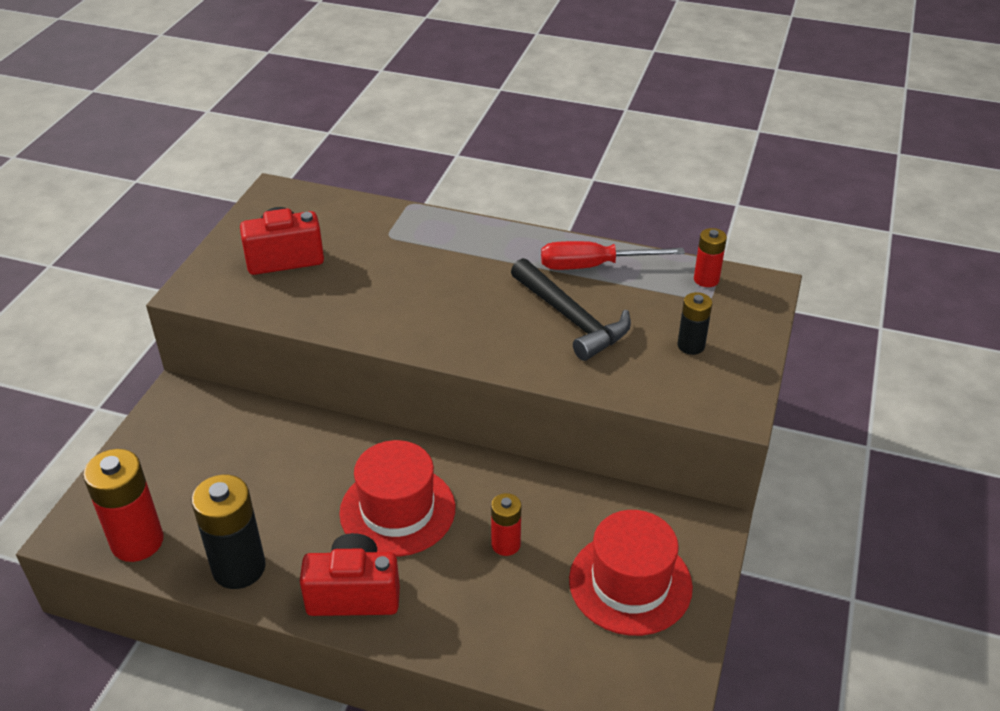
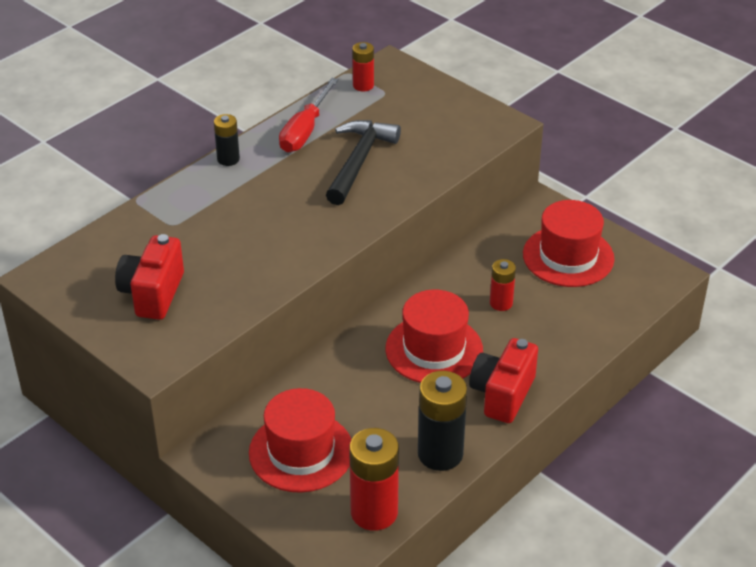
camera: 65 degrees left, 0 degrees up
(203, 458) = (301, 452): none -> red hat
(571, 318) = (359, 161): black hammer -> black hammer turned 60 degrees counterclockwise
(691, 346) = (429, 118): black battery -> black battery (228, 159)

